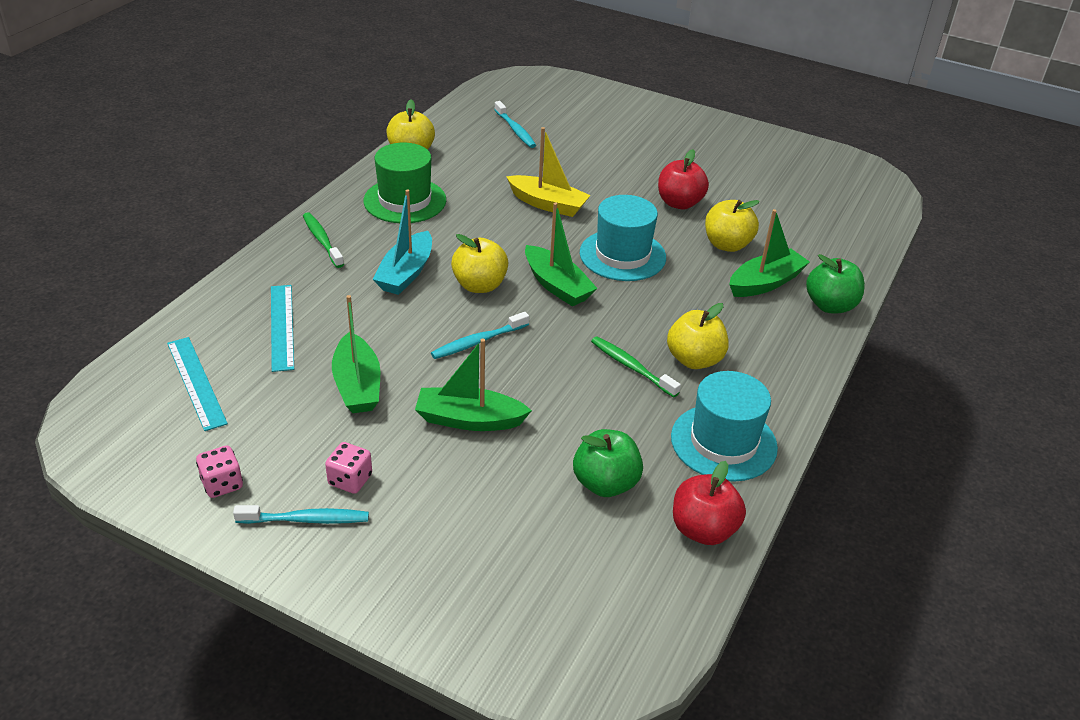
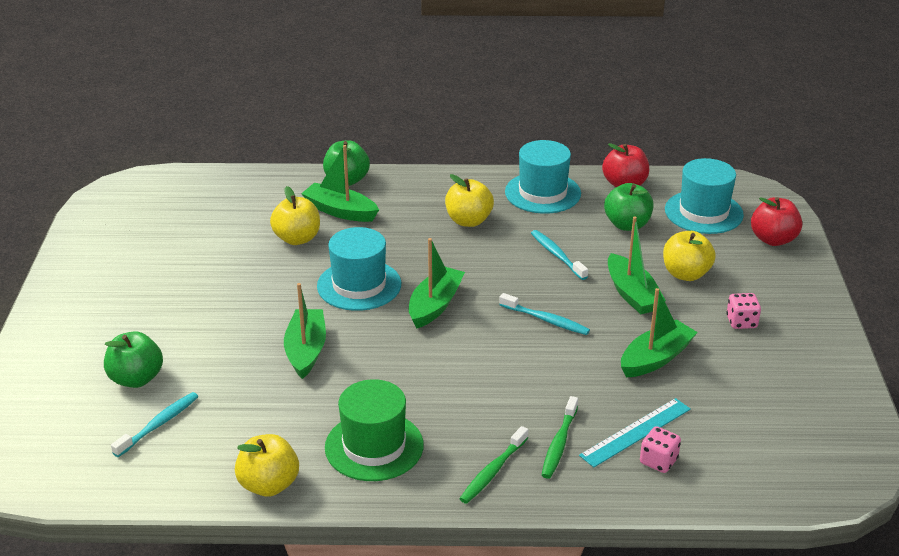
camera: 115 degrees left, 5 degrees down
(196, 382) = (746, 444): turquoise ruler -> none
(222, 484) = (811, 375): pink dice -> pink dice (658, 461)
(305, 519) = (792, 325): turquoise toothbrush -> turquoise toothbrush (557, 255)
(406, 273) = (494, 393): turquoise boat -> none
(479, 285) = (473, 345): yellow apple -> yellow apple (686, 274)
(547, 204) = (306, 351): yellow boat -> green boat
(575, 132) = (136, 379): none -> green apple
(586, 576) = (703, 212): none -> turquoise hat
(632, 367) = (504, 243): green toothbrush -> green toothbrush (559, 443)
(679, 203) = (244, 277): red apple -> red apple (773, 239)

